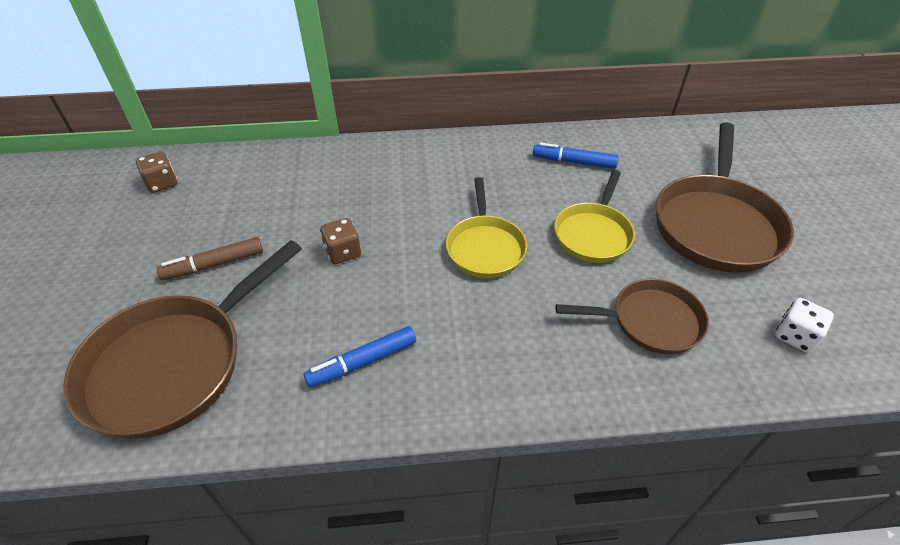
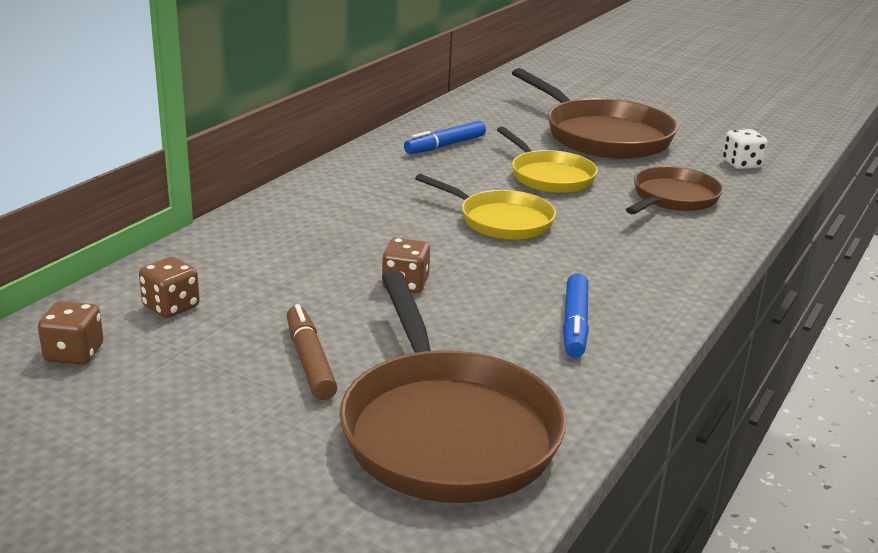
camera: 55 degrees left, 20 degrees down
(214, 265) = (309, 361): brown marker -> brown marker turned 150 degrees clockwise
(234, 184) = (171, 307): none -> brown dice

